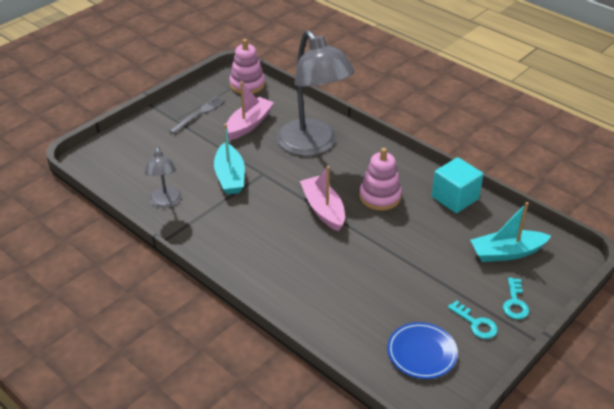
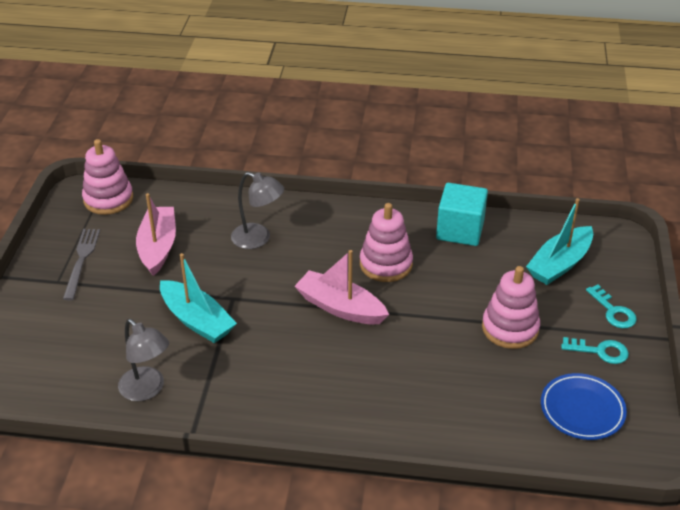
camera: 35 degrees left, 0 degrees up
(313, 145) = (258, 239): grey lamp -> grey lamp, size x0.49
(424, 276) = (510, 328): none -> pink stacking toy

